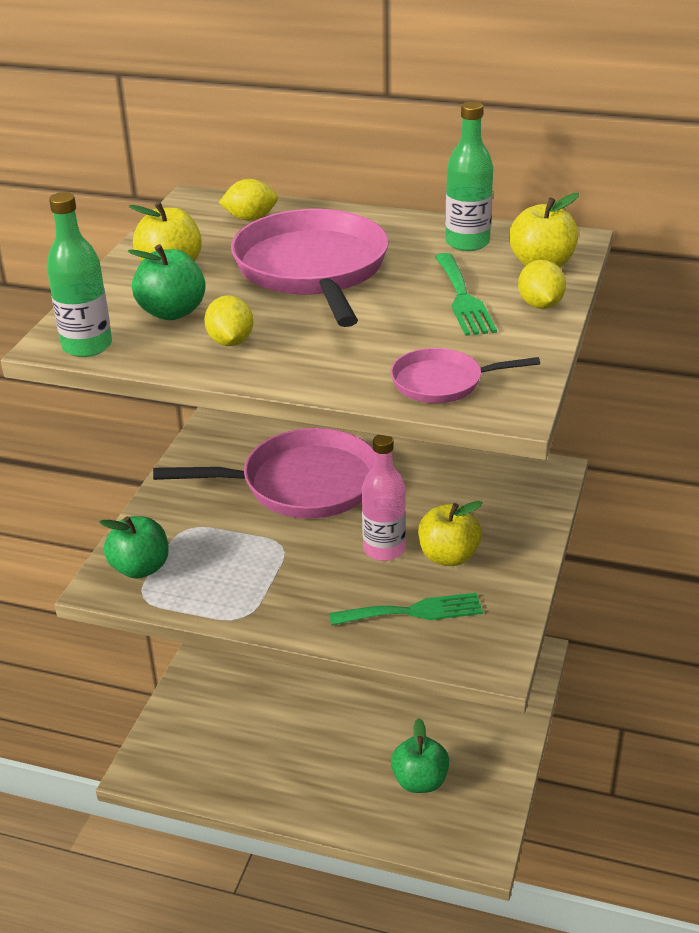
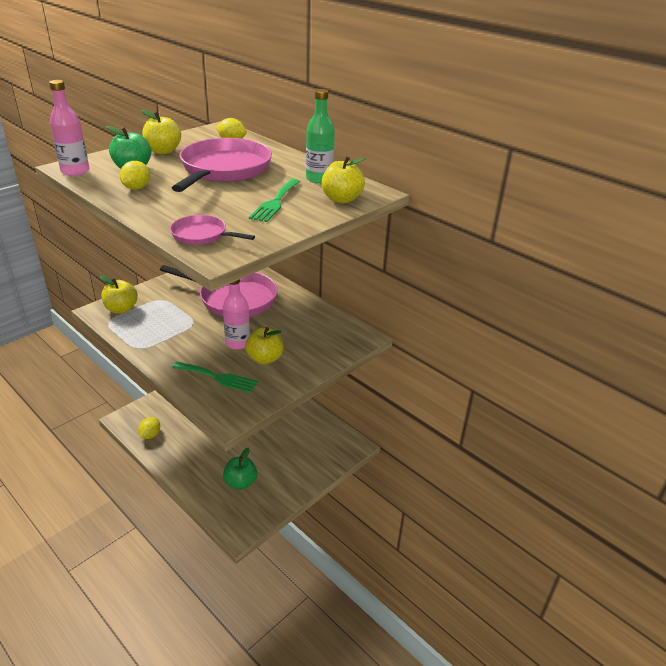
camera: 25 degrees right, 0 degrees up
(87, 346) = (75, 171): green bottle -> pink bottle
(140, 568) = (121, 309): green apple -> yellow apple
(540, 305) = (310, 216): yellow lemon -> yellow lemon (150, 435)

